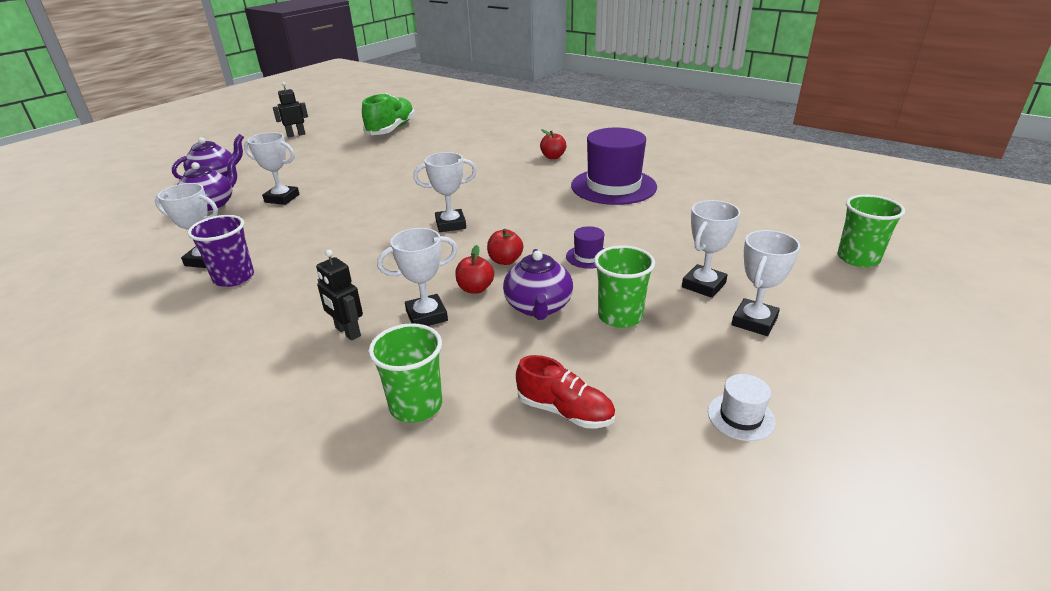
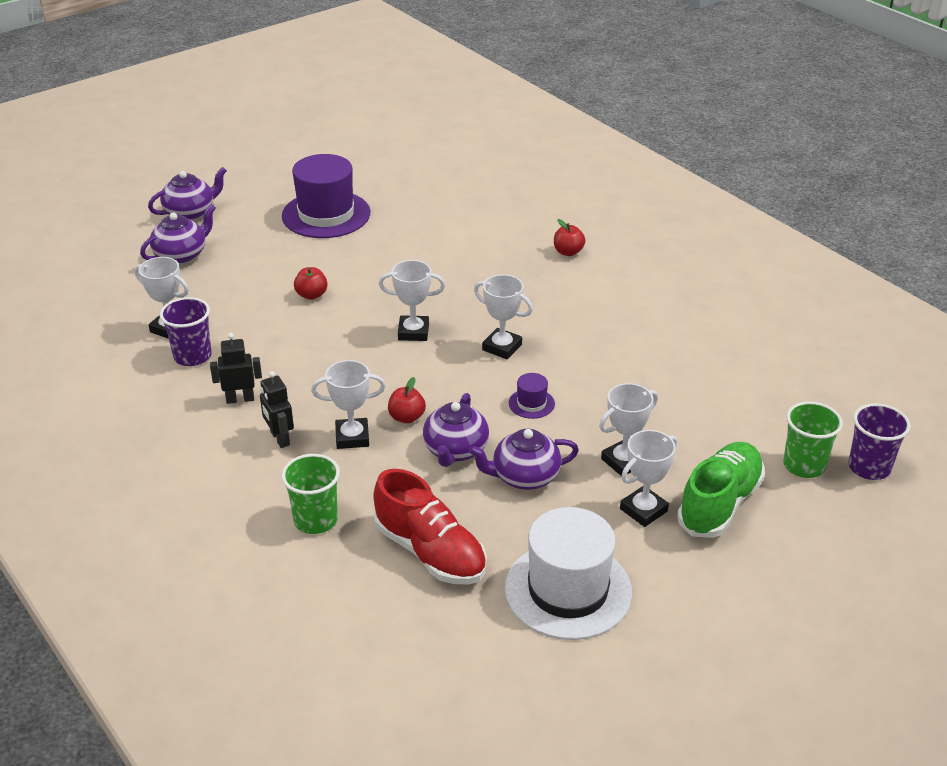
camera: 15 degrees right, 5 degrees up
(282, 198) = (253, 259): white trophy -> white trophy (502, 347)
(296, 135) = (287, 154): black robot -> black robot (240, 399)
(391, 129) = (399, 166): green shoe -> green shoe (719, 503)
(505, 261) = (448, 390): red apple -> red apple (311, 295)
(565, 411) = (430, 552): red shoe -> red shoe, size x1.62
(613, 186) = (612, 313): purple hat -> purple hat (326, 214)
(620, 316) = (524, 477): green cup -> purple teapot
(740, 417) = (568, 590): white hat -> white hat, size x2.33
(910, 250) = (869, 467): none -> purple cup

